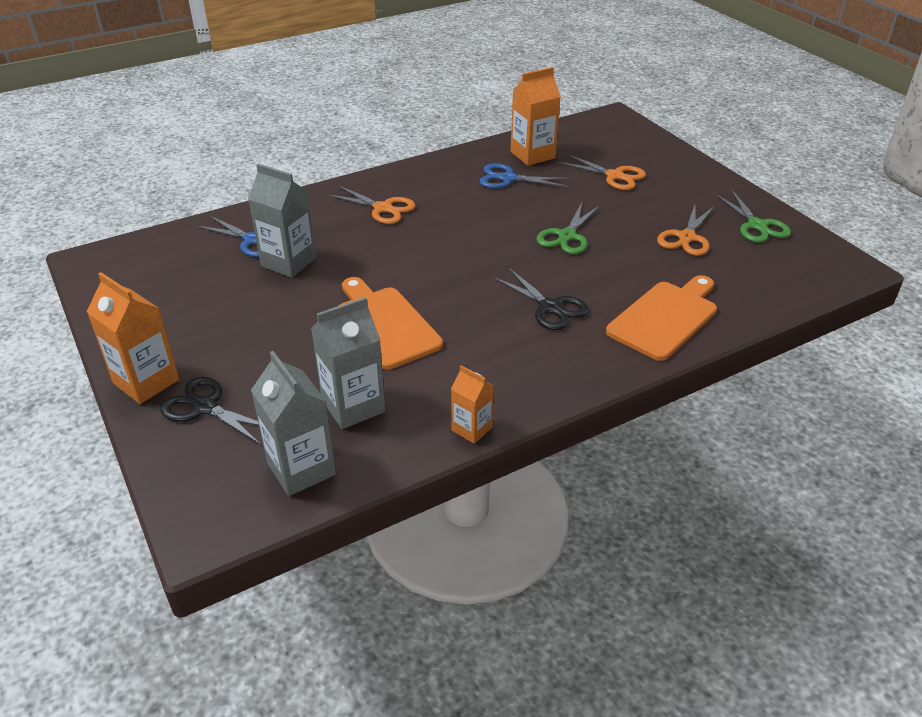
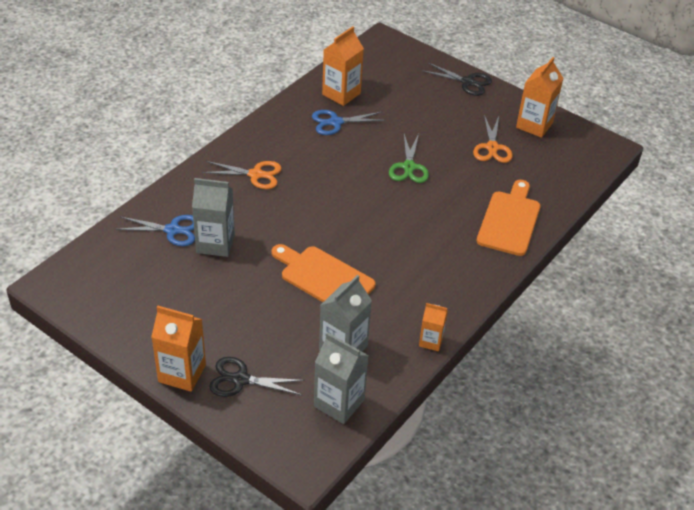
camera: 25 degrees left, 5 degrees up
(550, 307) = (430, 232): black scissors -> black scissors (467, 82)
(614, 176) = (414, 101): orange scissors -> none
(757, 225) = (534, 125): green scissors -> orange carton

